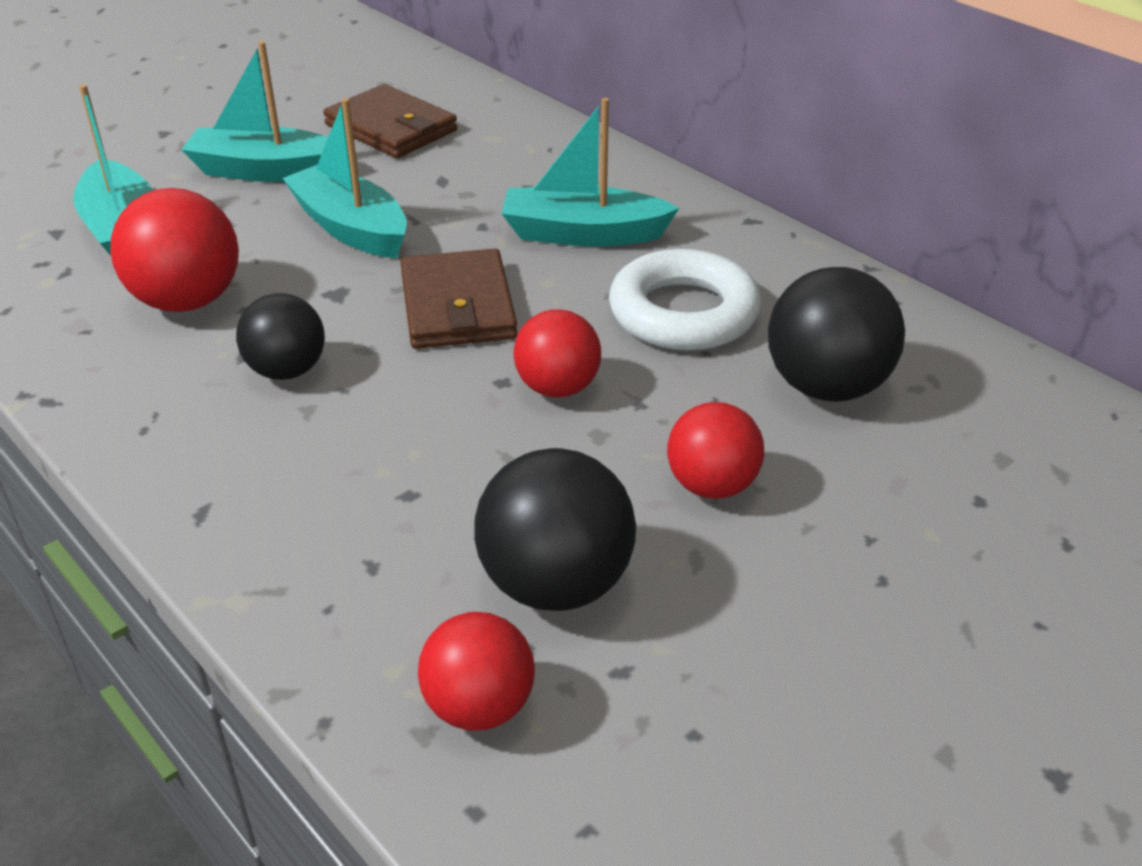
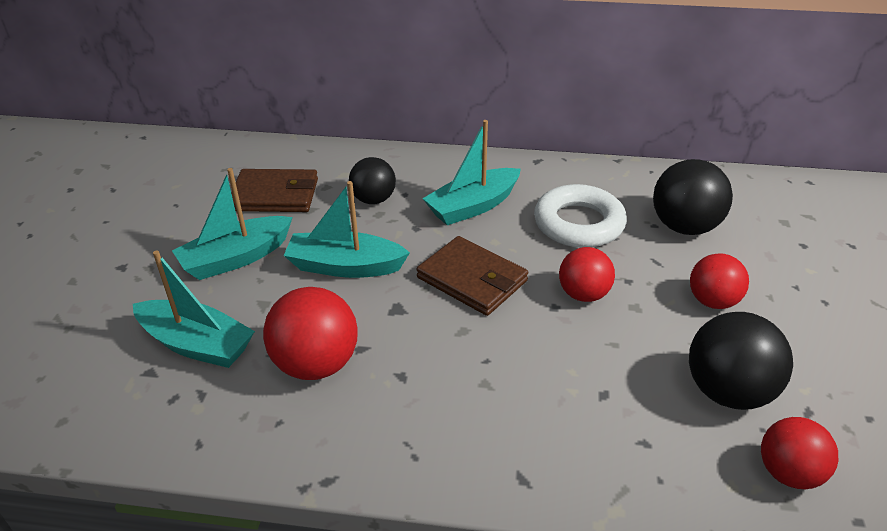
camera: 40 degrees left, 0 degrees up
(287, 371) = (440, 369): black ball -> black ball (373, 200)

